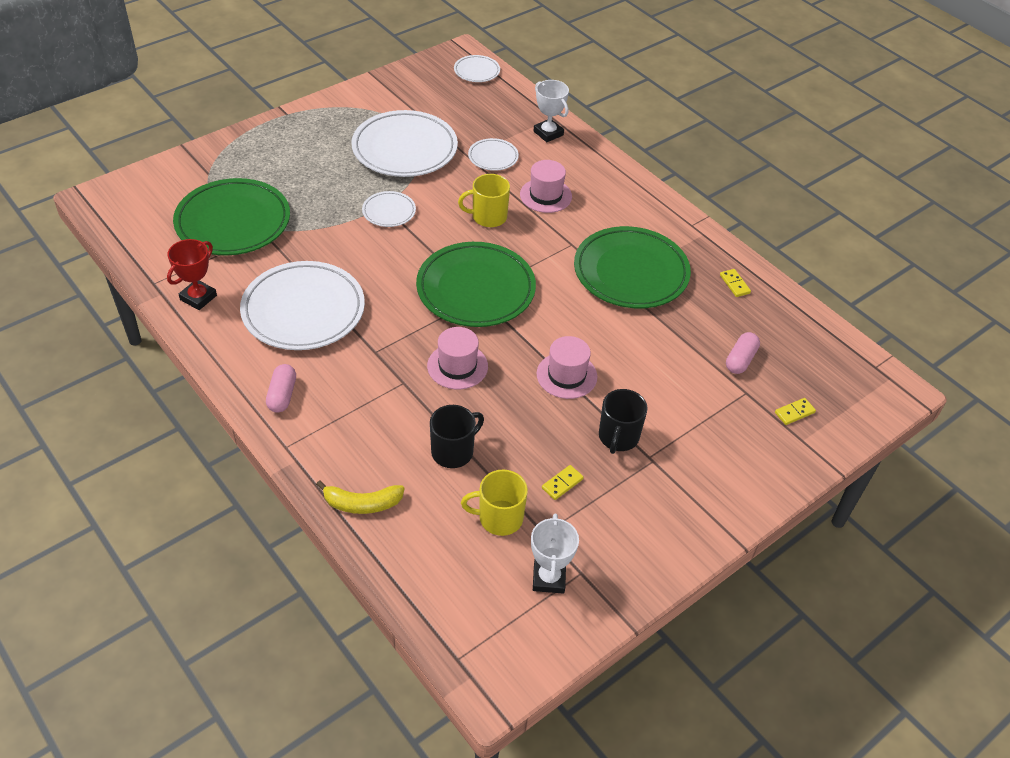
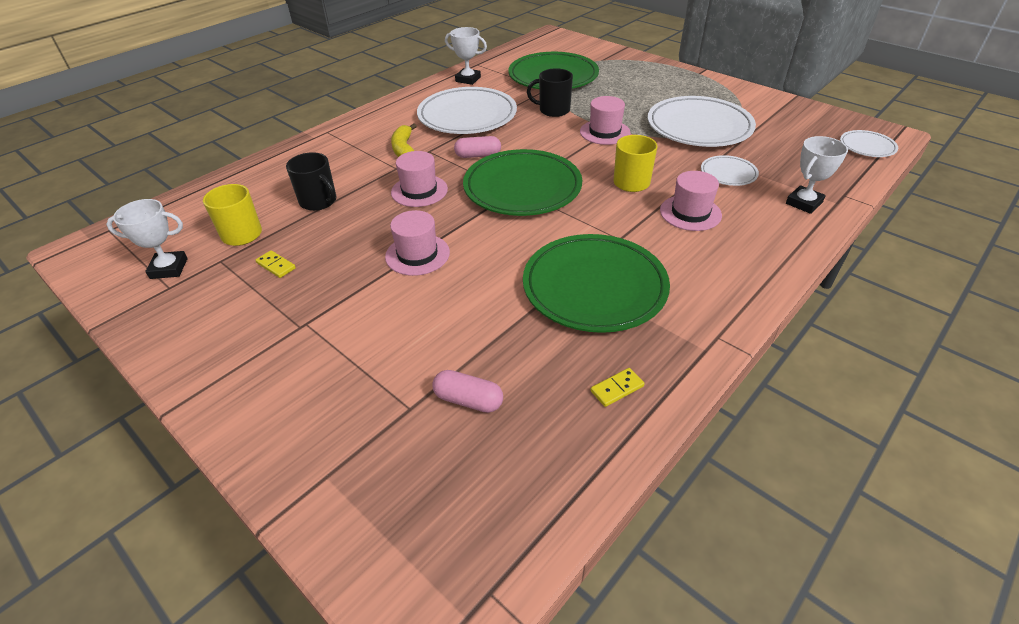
camera: 85 degrees right, 5 degrees down
(198, 297) = (468, 79): red trophy -> white trophy
(282, 395) = (377, 122): pink capsule -> pink capsule (478, 155)
(362, 503) = (269, 168): yellow banana -> yellow banana (404, 149)
(389, 211) = (604, 132): white plate -> pink hat
(618, 437) = (333, 298): black mug -> black mug (553, 110)
(794, 412) = (377, 466): yellow domino -> none

